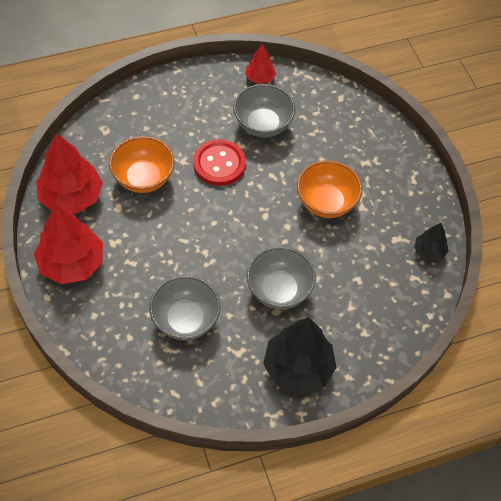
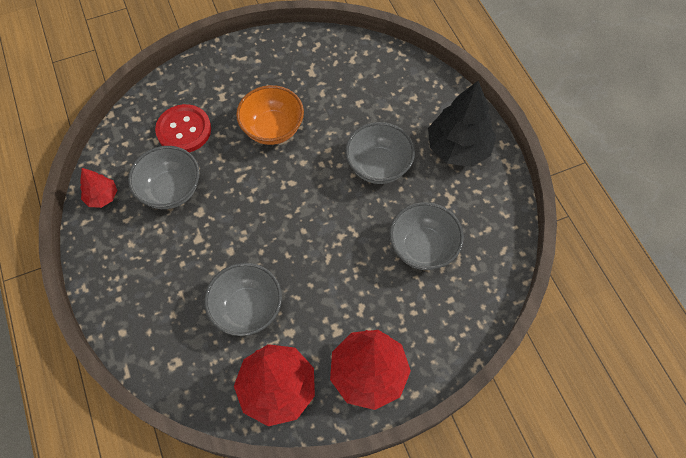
camera: 90 degrees left, 5 degrees up
(143, 178) = (247, 309): orange bowl -> grey bowl
(219, 164) = (225, 230): red button -> red button (184, 130)
(429, 251) = (323, 48): black tree -> none

